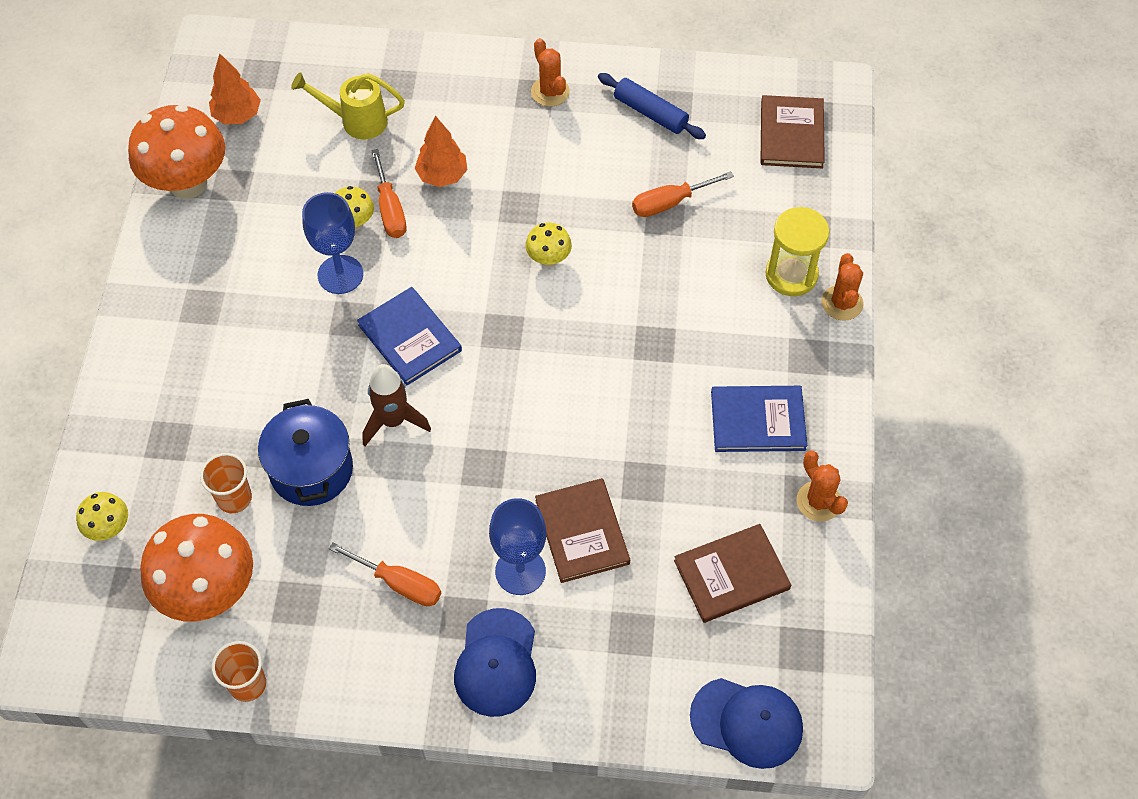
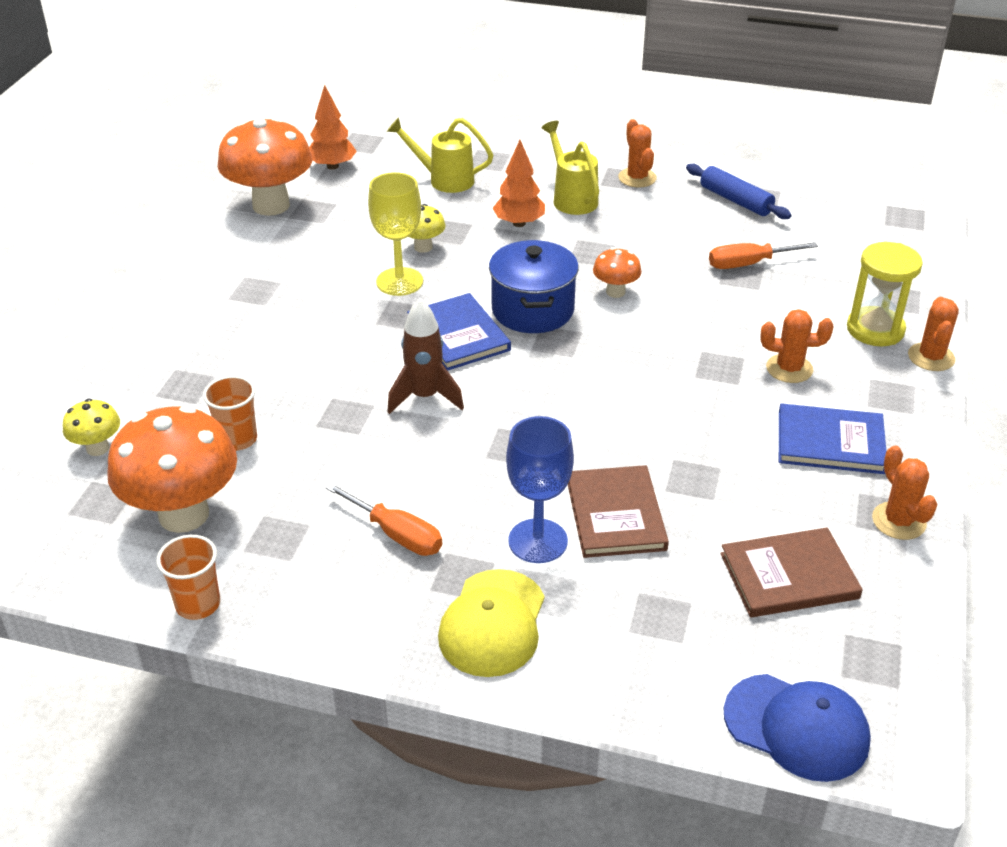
camera: 10 degrees right, 20 degrees down
(311, 470) = (327, 426): blue pot -> blue pot (533, 310)
(340, 274) = (399, 282): blue goblet -> yellow goblet
(390, 209) = (461, 241): orange screwdriver -> none
(489, 131) = (572, 198): none -> yellow watering can
(496, 663) = (492, 623): blue cap -> yellow cap
(548, 259) = (615, 292): yellow mushroom -> orange mushroom
(717, 336) = (789, 369): none -> orange cactus
(791, 134) = (880, 228): brown book -> none

